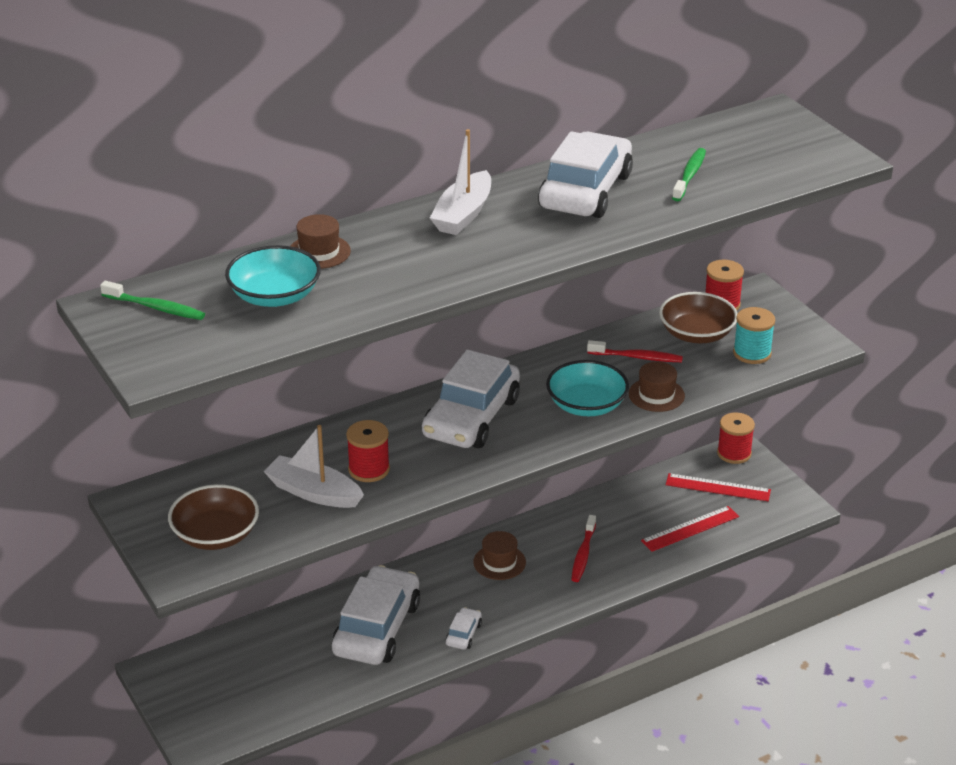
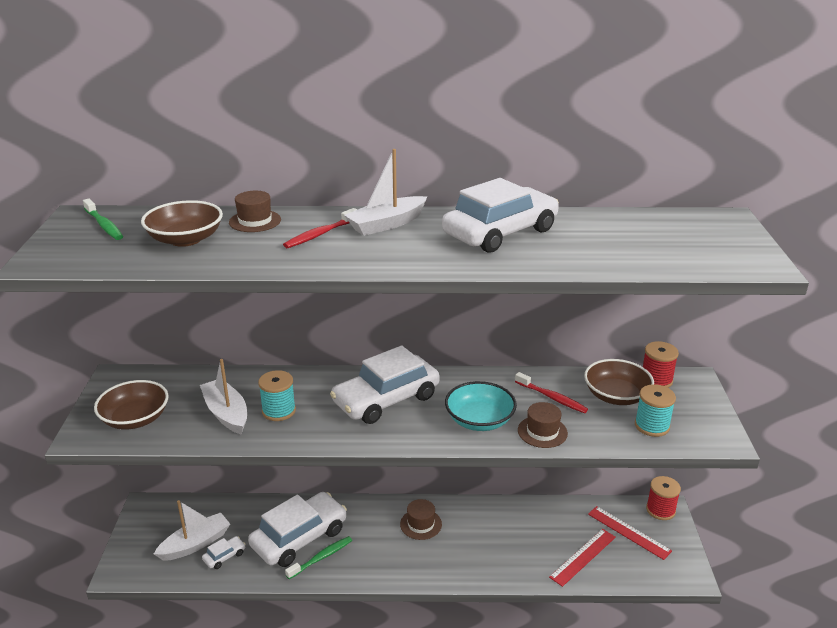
camera: 30 degrees right, 5 degrees down
(261, 682) = (195, 544): none -> white boat
(275, 296) = (185, 239): turquoise bowl -> brown bowl
(369, 469) = (279, 411): red spool -> turquoise spool
(463, 634) = (352, 568): white car -> white car (224, 556)
(583, 554) = (485, 543): red toothbrush -> red toothbrush (320, 234)
(690, 175) = (601, 243): green toothbrush -> green toothbrush (321, 558)
(690, 529) = (583, 557): red ruler -> red ruler turned 45 degrees counterclockwise

